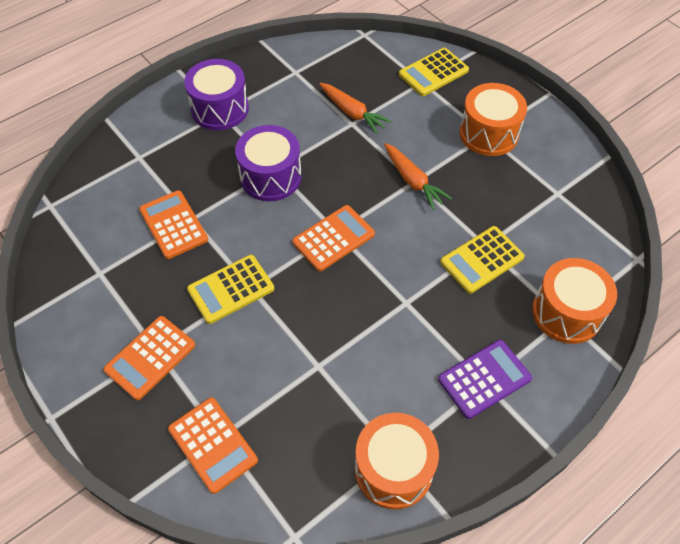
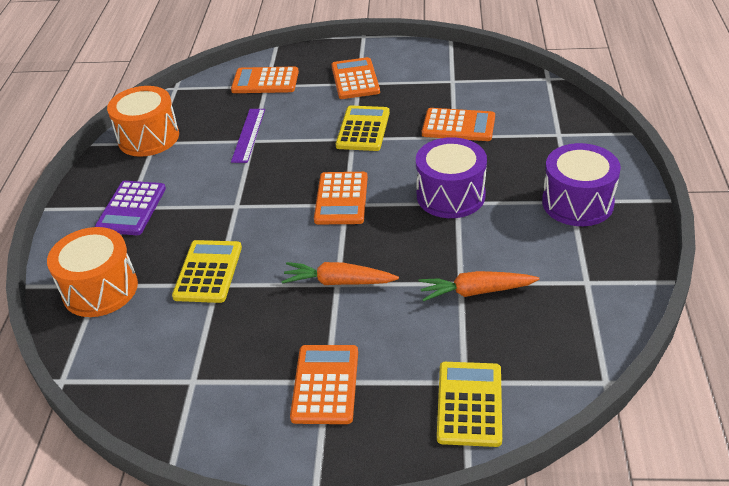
camera: 135 degrees right, 15 degrees down
(313, 377) = (248, 135): none -> purple ruler
(488, 133) = (325, 384): orange drum -> orange calculator

